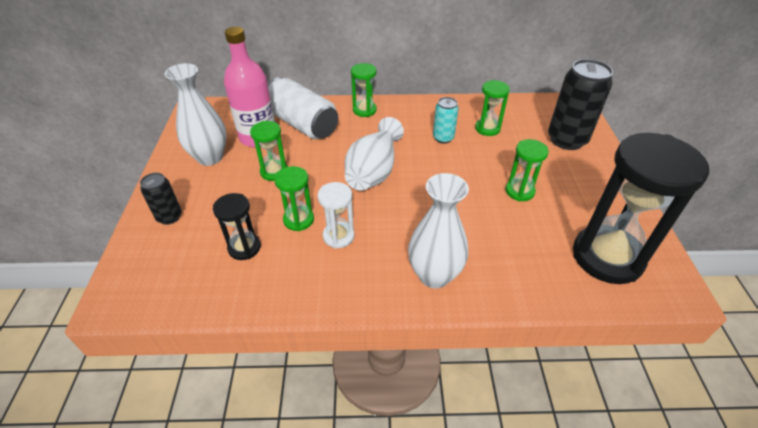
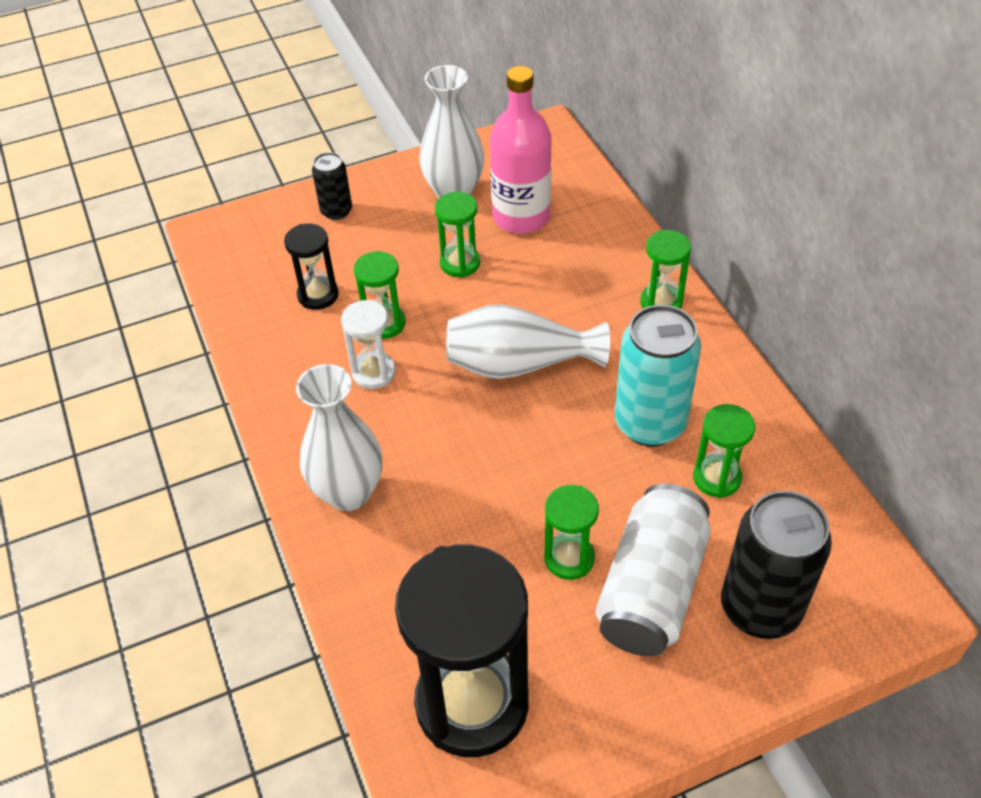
camera: 70 degrees right, 5 degrees up
(302, 124) = (579, 247): white can -> white can (651, 588)
(443, 138) = (650, 423): turquoise can -> turquoise can, size x1.86

